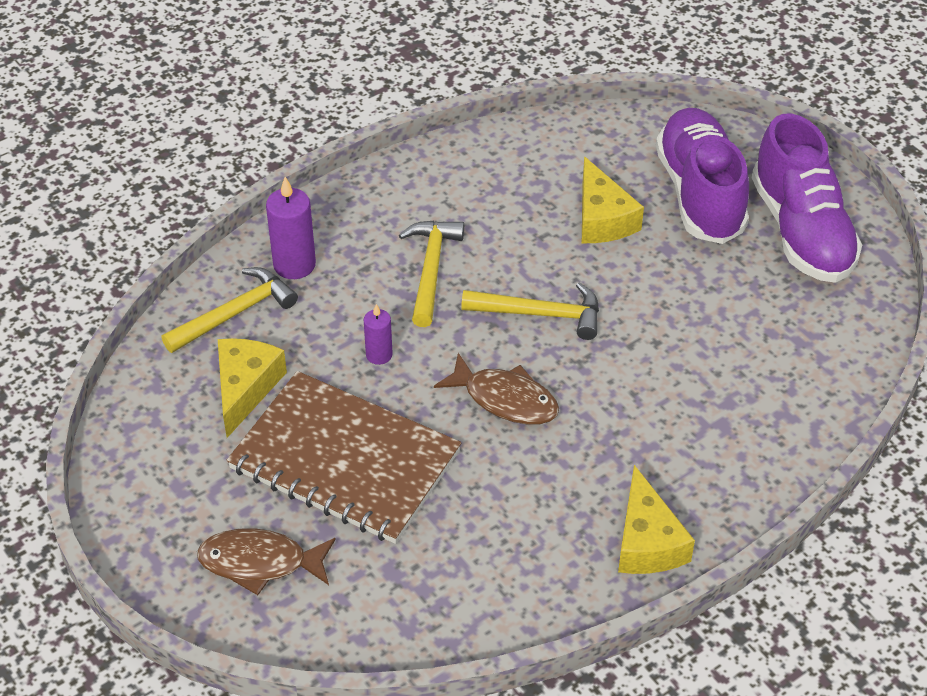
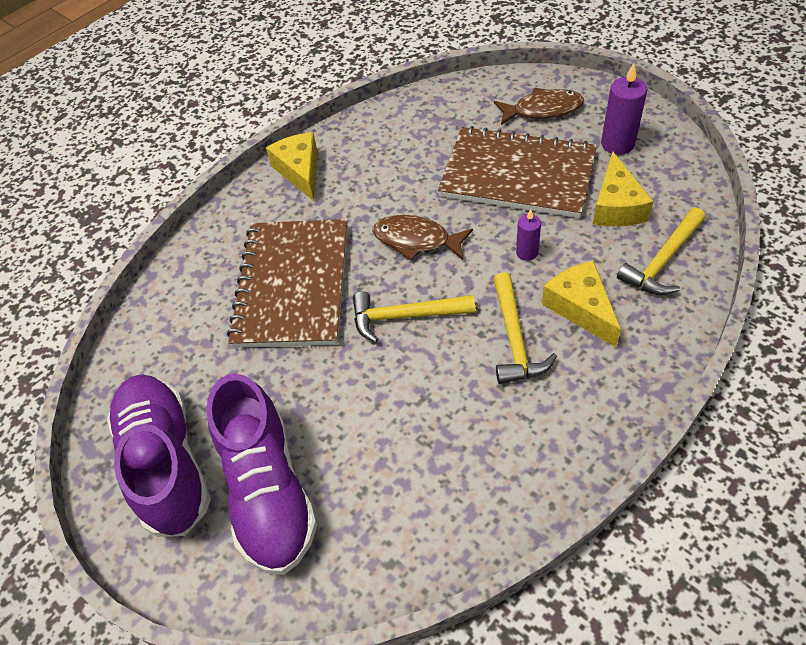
camera: 175 degrees right, 5 degrees up
(294, 264) = (639, 316): purple candle -> purple candle (617, 144)
(602, 218) = (367, 433): yellow cheese -> yellow cheese (580, 308)
(667, 376) = (293, 285): none -> brown notebook

